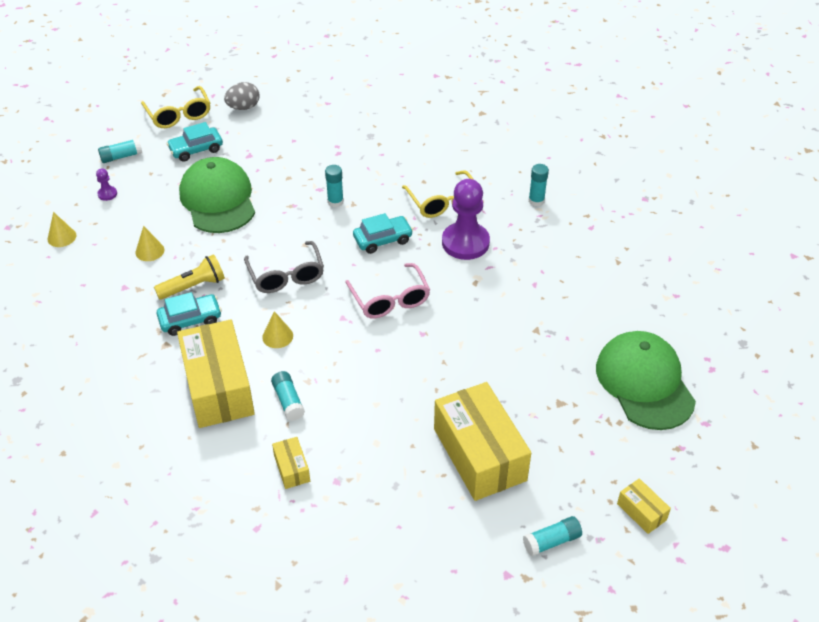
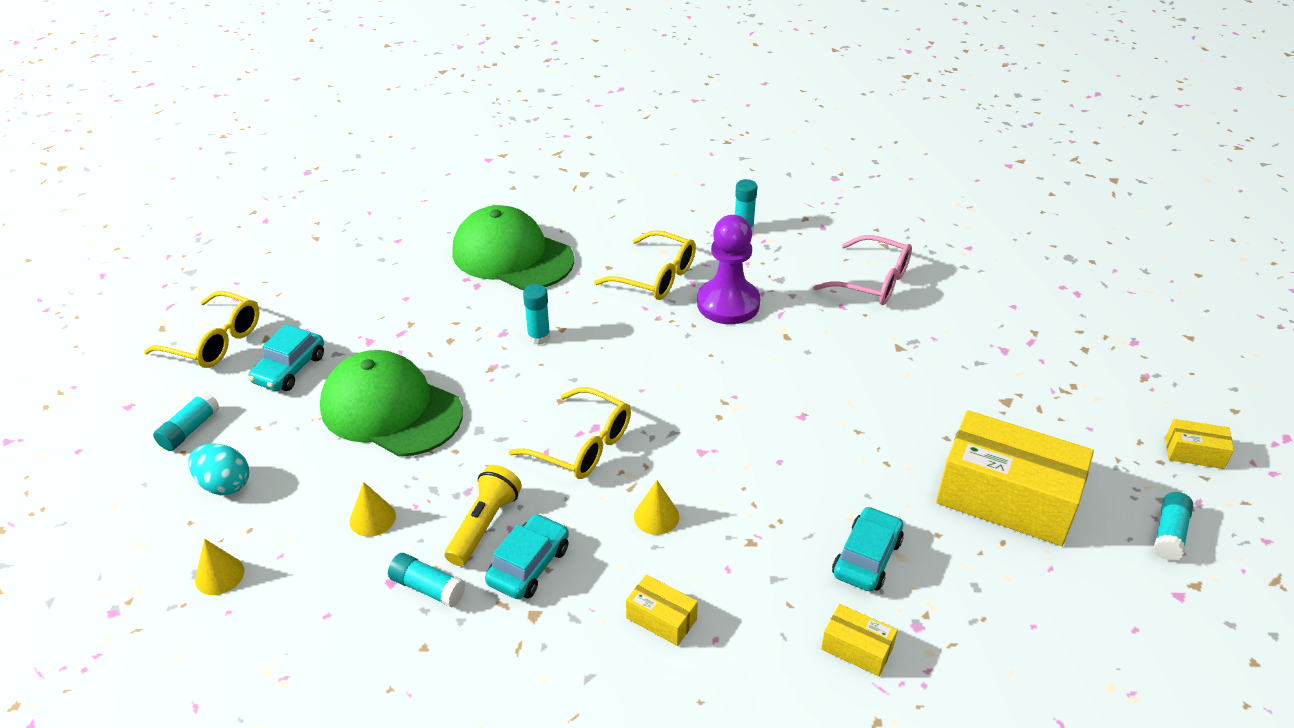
camera: 40 degrees left, 5 degrees down
(107, 194) = (224, 485): purple pawn -> turquoise egg
(218, 387) = (661, 619): yellow box -> yellow box, size x0.44
(243, 107) = (295, 292): grey egg -> none
(286, 276) = (582, 446): grey glasses -> yellow glasses
(288, 401) = (759, 578): turquoise glue stick -> turquoise glue stick (428, 588)
(383, 240) = (641, 347): turquoise car -> turquoise car (867, 558)
(390, 300) = (727, 403): pink glasses -> pink glasses (873, 282)
(644, 383) = (1046, 338): green cap -> green cap (512, 256)

